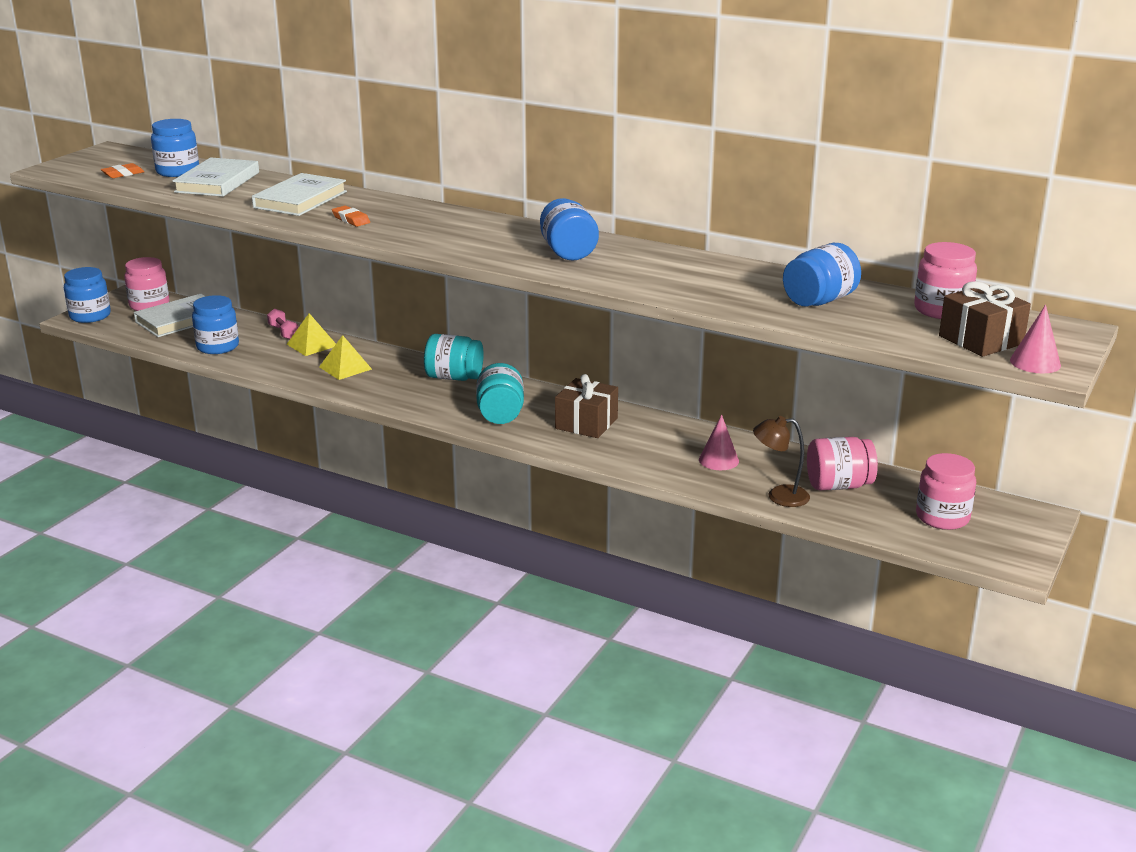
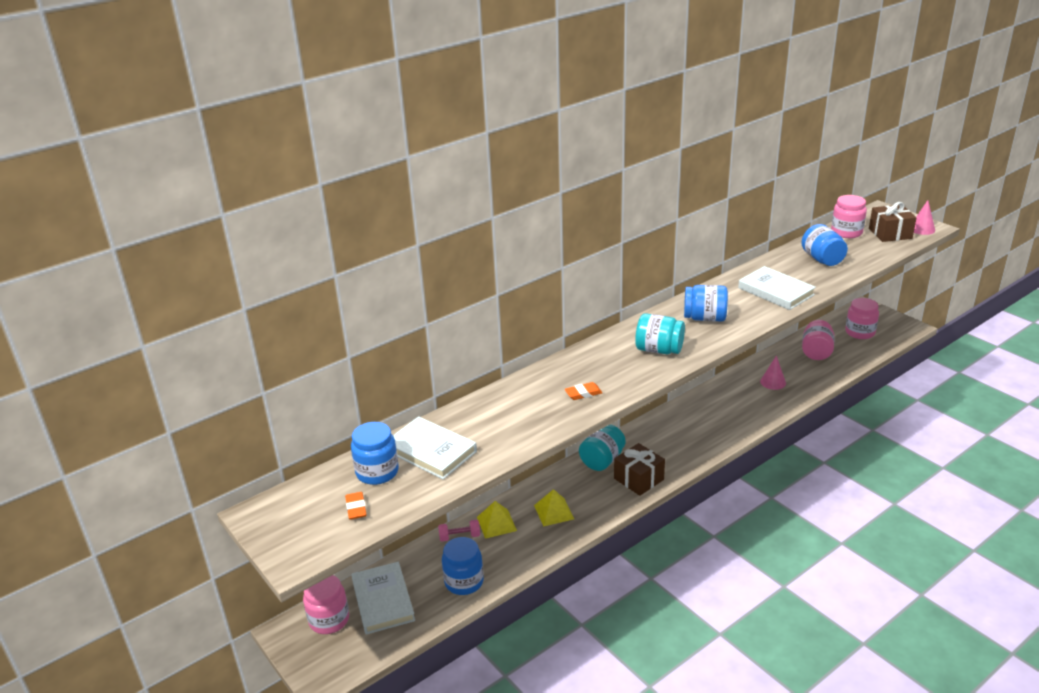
camera: 65 degrees left, 5 degrees up
(90, 316) = (323, 669): blue jar -> none
(300, 199) = (515, 411): white book -> white book (776, 291)
(500, 414) = (673, 451): turquoise jar -> turquoise jar (659, 350)
(586, 423) = (703, 418): brown gift -> brown gift (638, 479)
(779, 496) = (823, 373): brown lamp -> none

